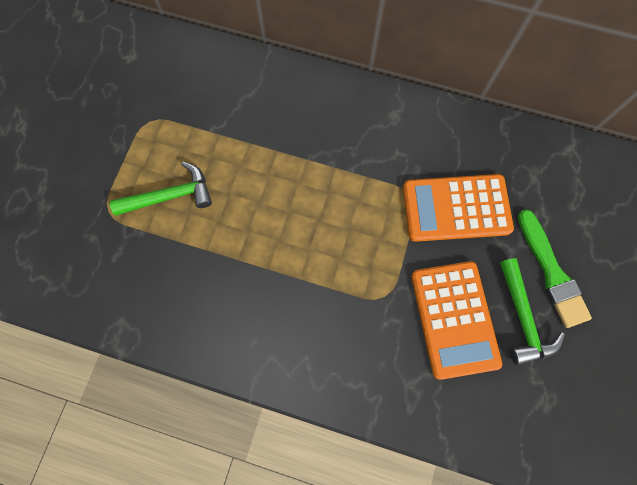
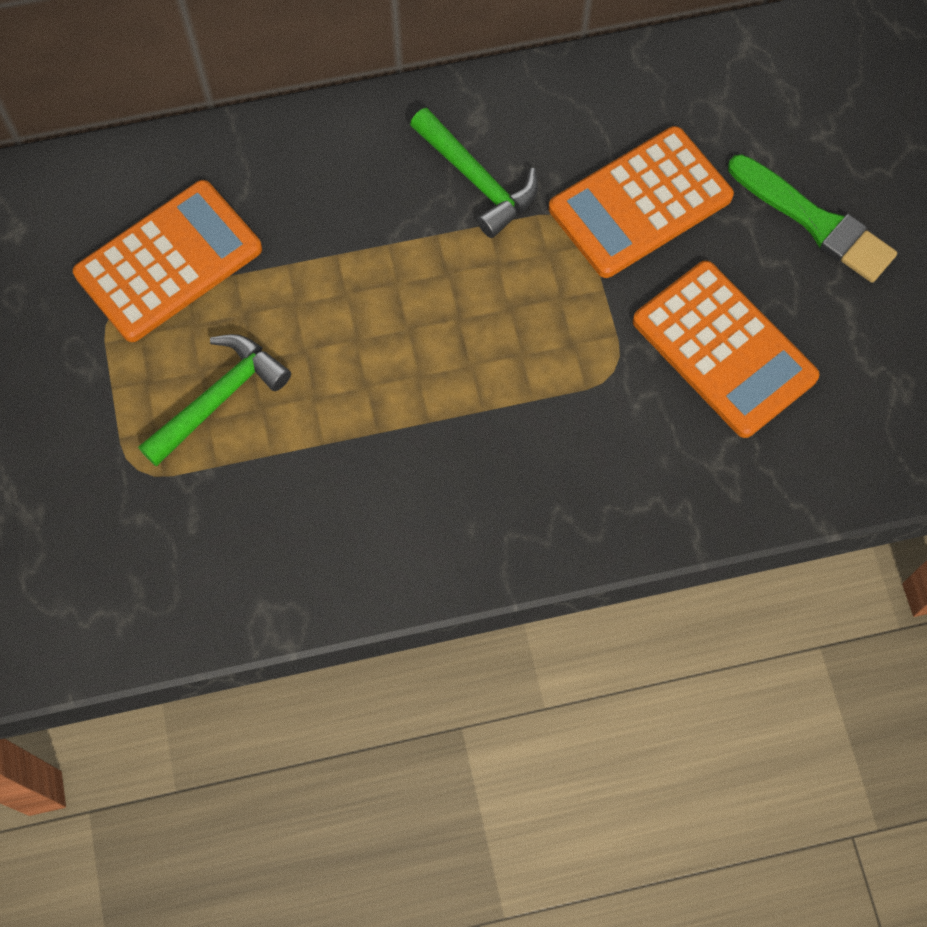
camera: 30 degrees left, 5 degrees down
(191, 110) = (169, 262): none -> orange calculator
(522, 318) = (811, 300): green hammer -> green hammer (477, 180)

